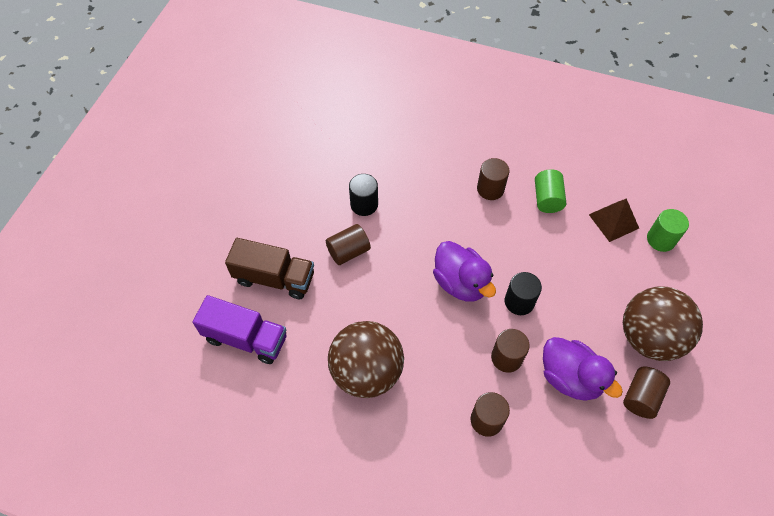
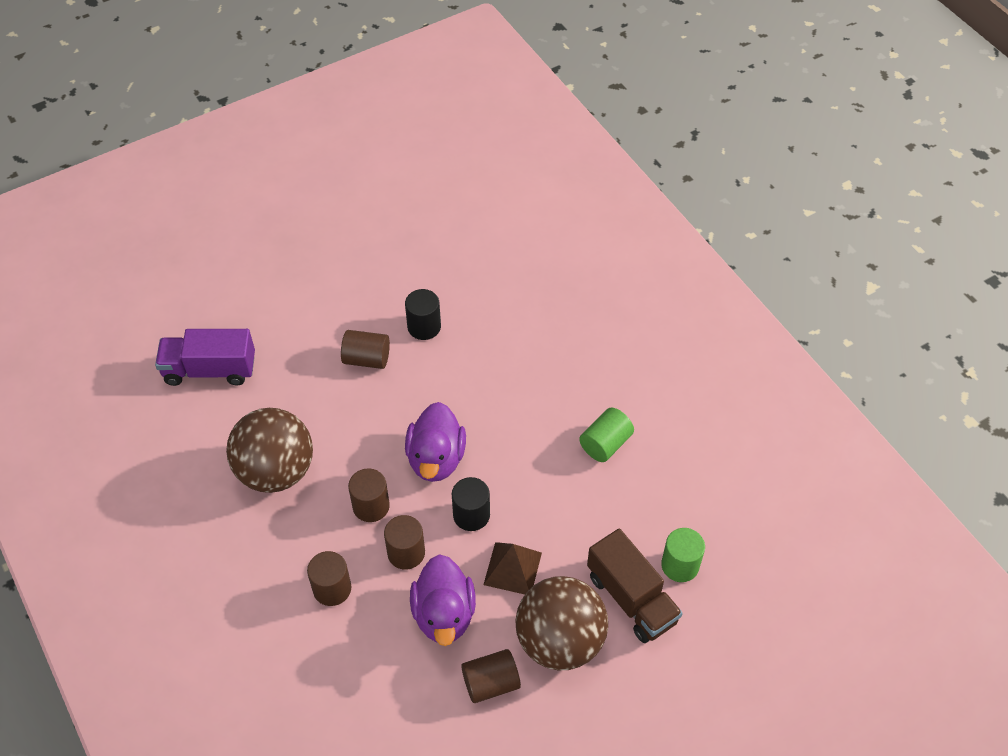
camera: 40 degrees right, 5 degrees down
(246, 338) = (210, 370): purple truck -> purple truck turned 120 degrees clockwise
(274, 278) = (282, 337): brown truck -> brown truck (631, 598)
(490, 189) = (558, 395): brown cylinder -> brown cylinder (371, 506)
(613, 221) = (650, 512): brown pyramid -> brown pyramid (512, 568)

